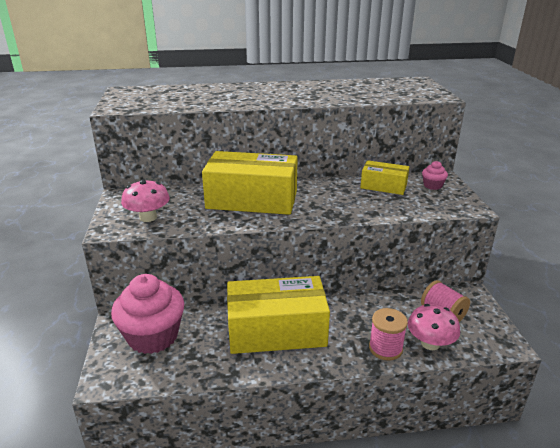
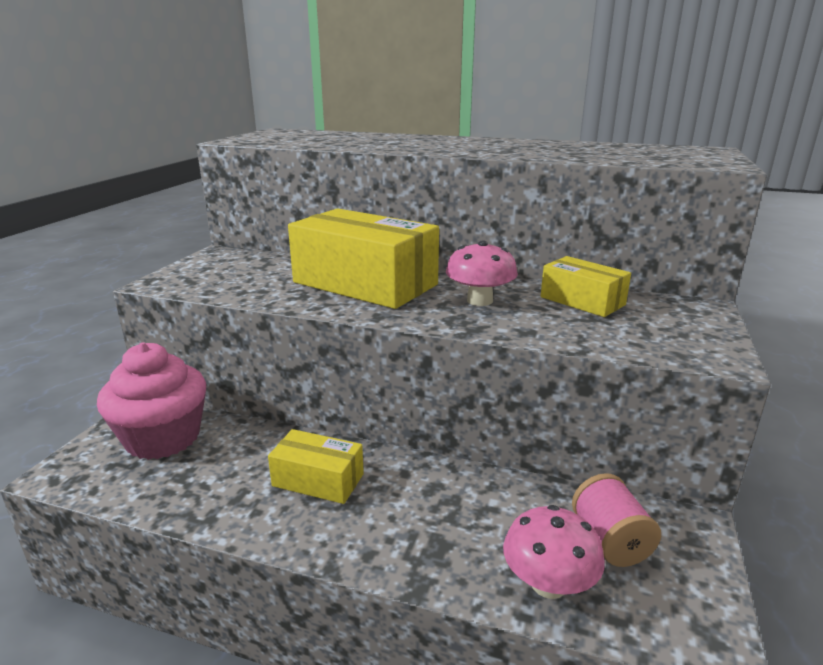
camera: 25 degrees right, 5 degrees down
(148, 217) = (216, 279): pink mushroom -> pink mushroom (479, 300)
(276, 330) = (318, 480): yellow box -> yellow box, size x0.53
(385, 348) = (461, 564): pink spool -> none
(432, 186) = (672, 314): pink cupcake -> none

